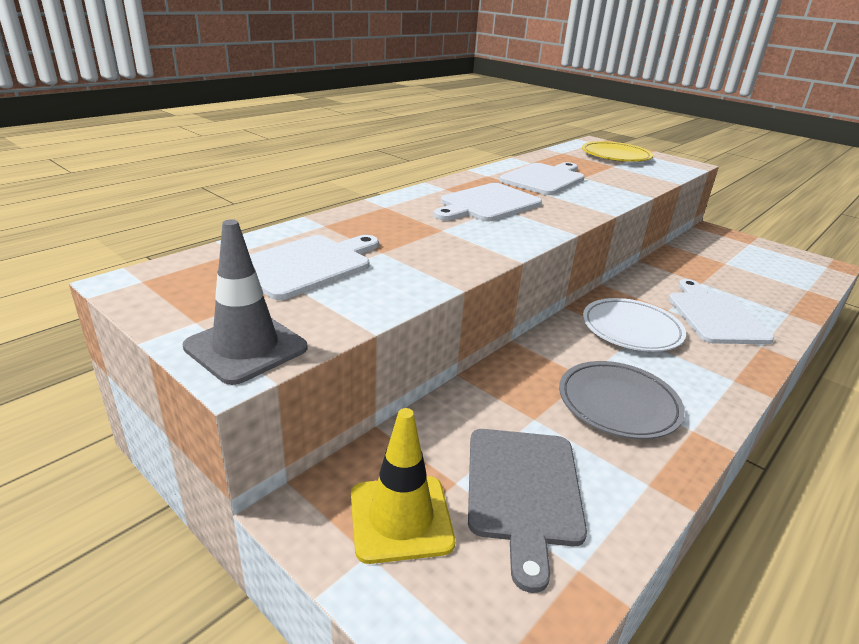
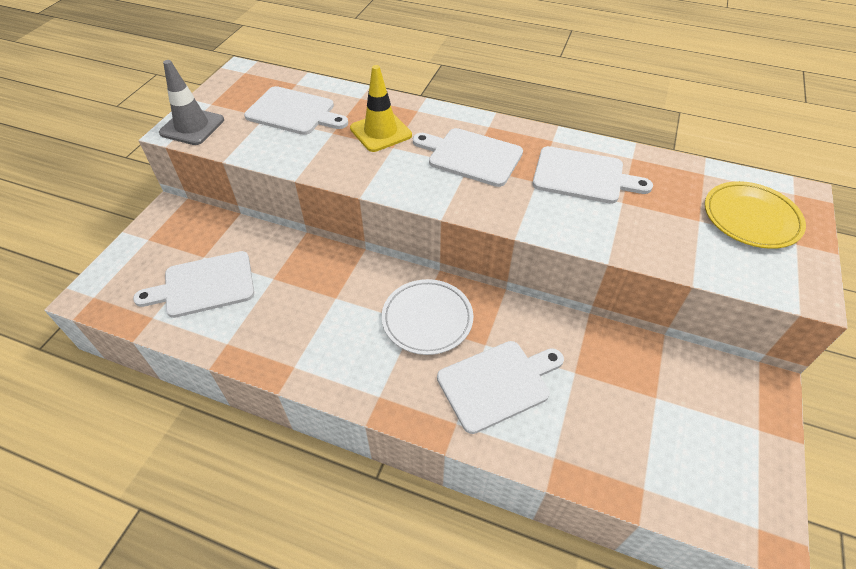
camera: 70 degrees right, 20 degrees up
(400, 518) = (172, 243): yellow traffic cone -> yellow traffic cone (380, 132)
(523, 490) = (204, 285): grey cutting board -> white cutting board
(618, 404) = (308, 320): grey plate -> none

